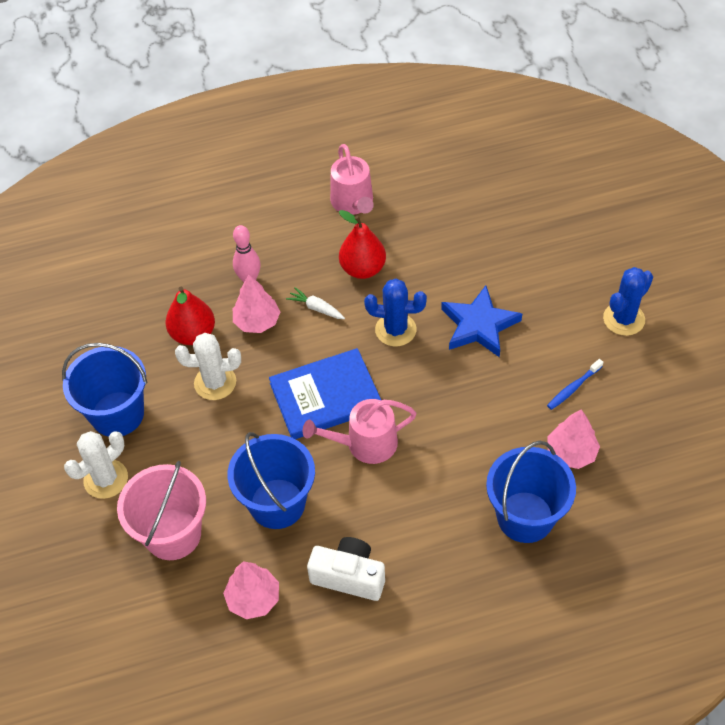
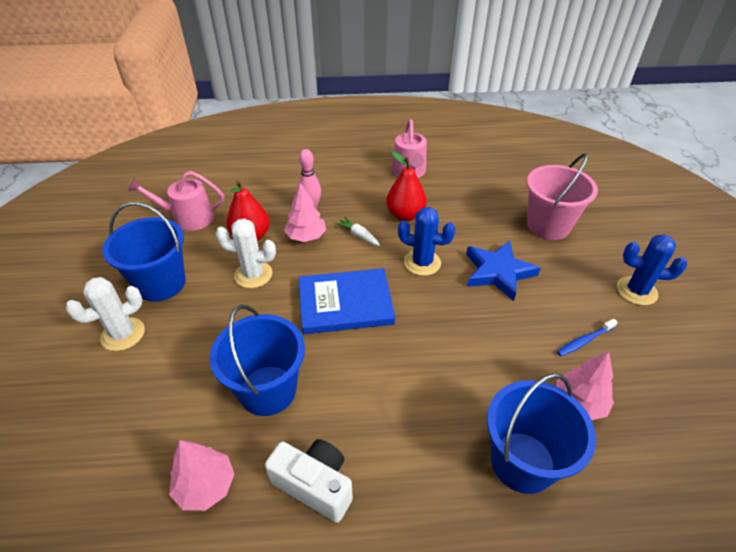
camera: 10 degrees right, 10 degrees down
(173, 534) = (157, 398): pink bucket -> pink bucket (548, 225)
(365, 444) = (370, 352): pink watering can -> pink watering can (188, 218)
(624, 319) = (636, 291): blue cactus -> blue cactus turned 45 degrees clockwise

